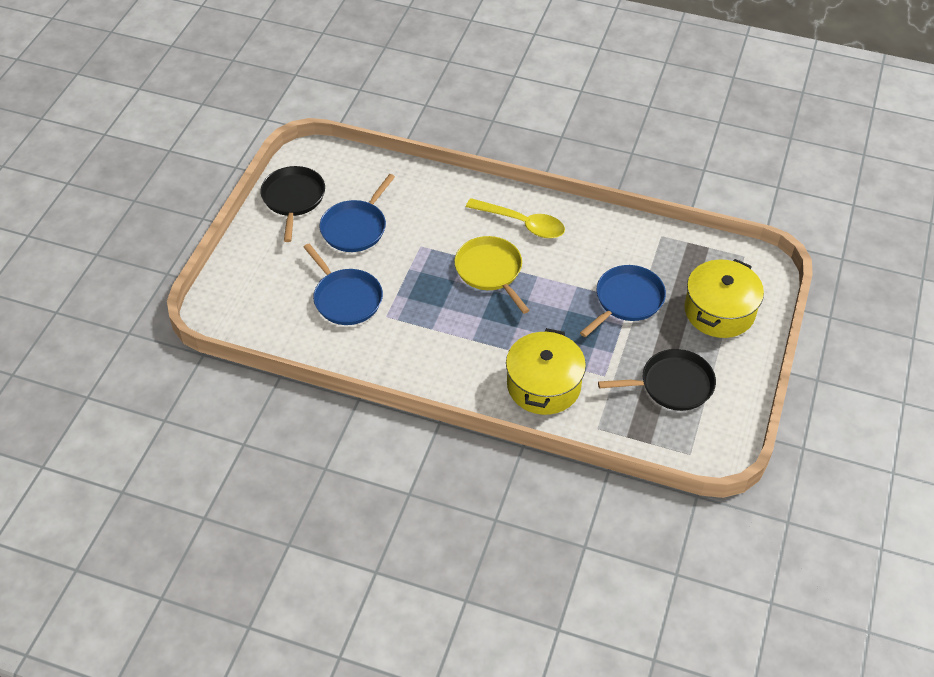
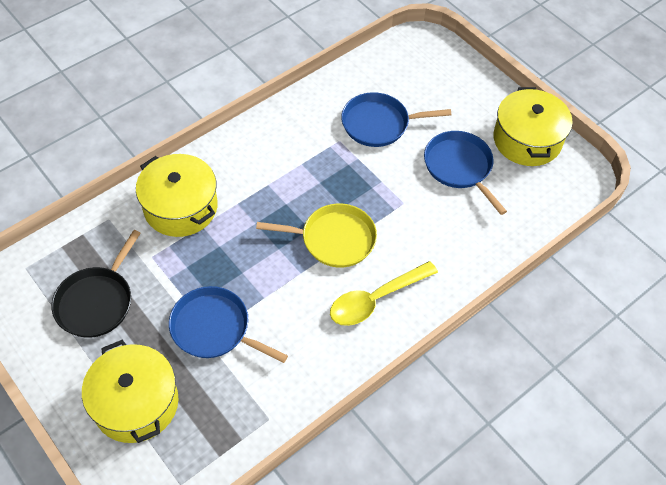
camera: 120 degrees right, 5 degrees up
(293, 199) = (527, 140): black pan -> yellow pot
(627, 300) = (214, 328): blue pan -> blue pan turned 135 degrees clockwise

